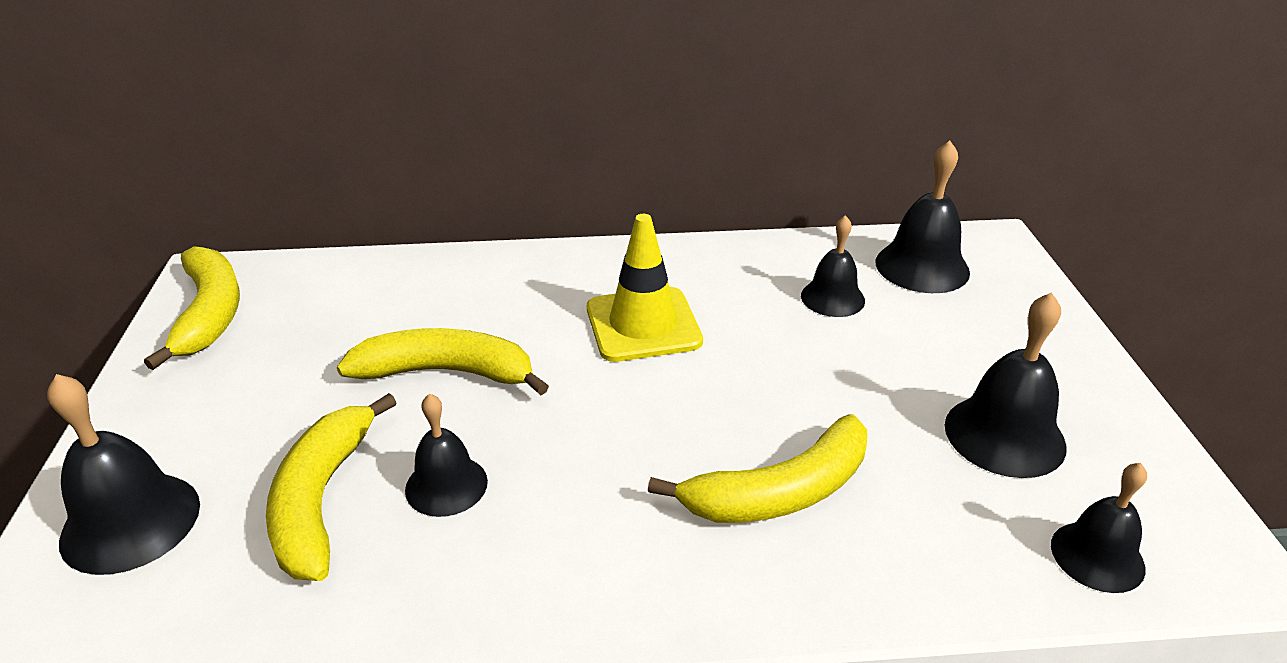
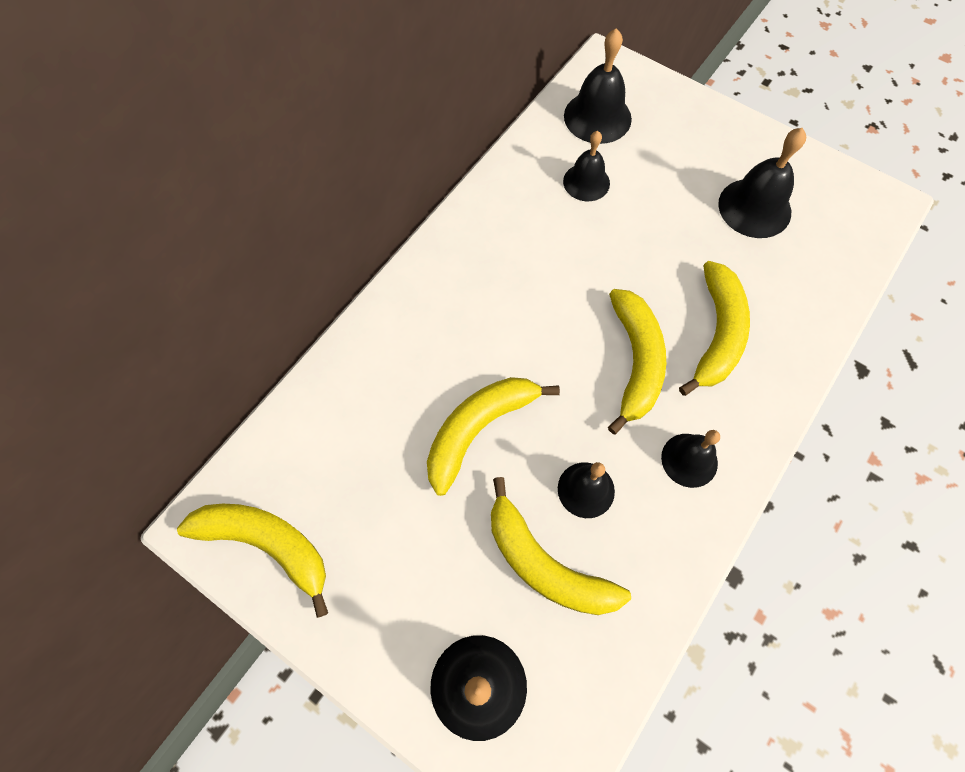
camera: 50 degrees left, 30 degrees up
(643, 325) = (525, 293): yellow traffic cone -> none
(657, 442) = (635, 361): none -> yellow banana
(1097, 556) = (849, 245): black bell -> black bell (689, 460)

